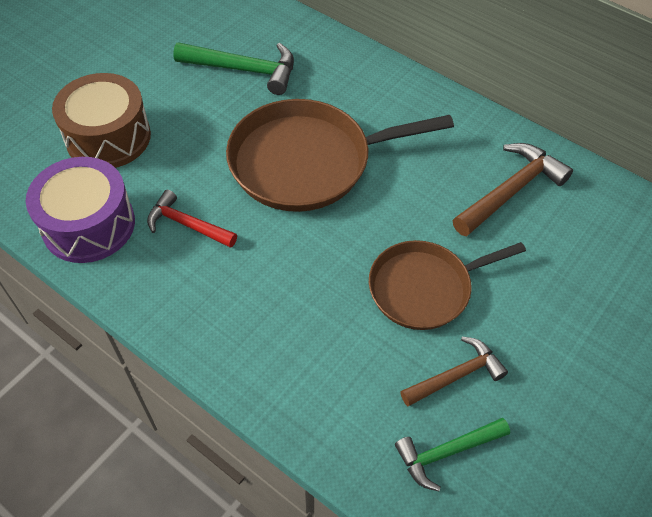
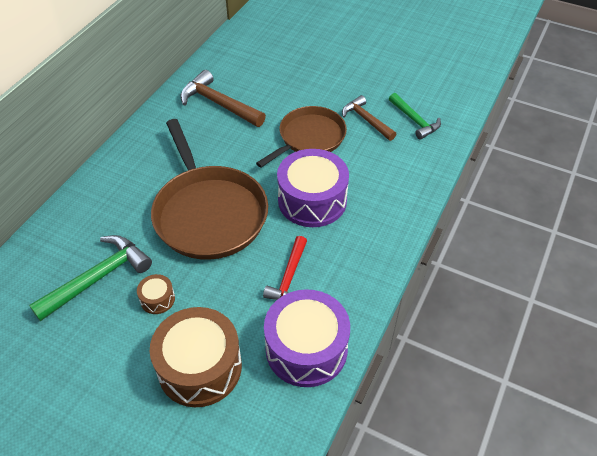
camera: 100 degrees left, 5 degrees down
(201, 111) = (157, 299): none -> brown drum
(244, 70) = (98, 277): green hammer -> green hammer turned 45 degrees clockwise
(301, 269) = (312, 200): none -> purple drum
(424, 288) = (309, 138): brown pan -> brown pan turned 105 degrees counterclockwise

